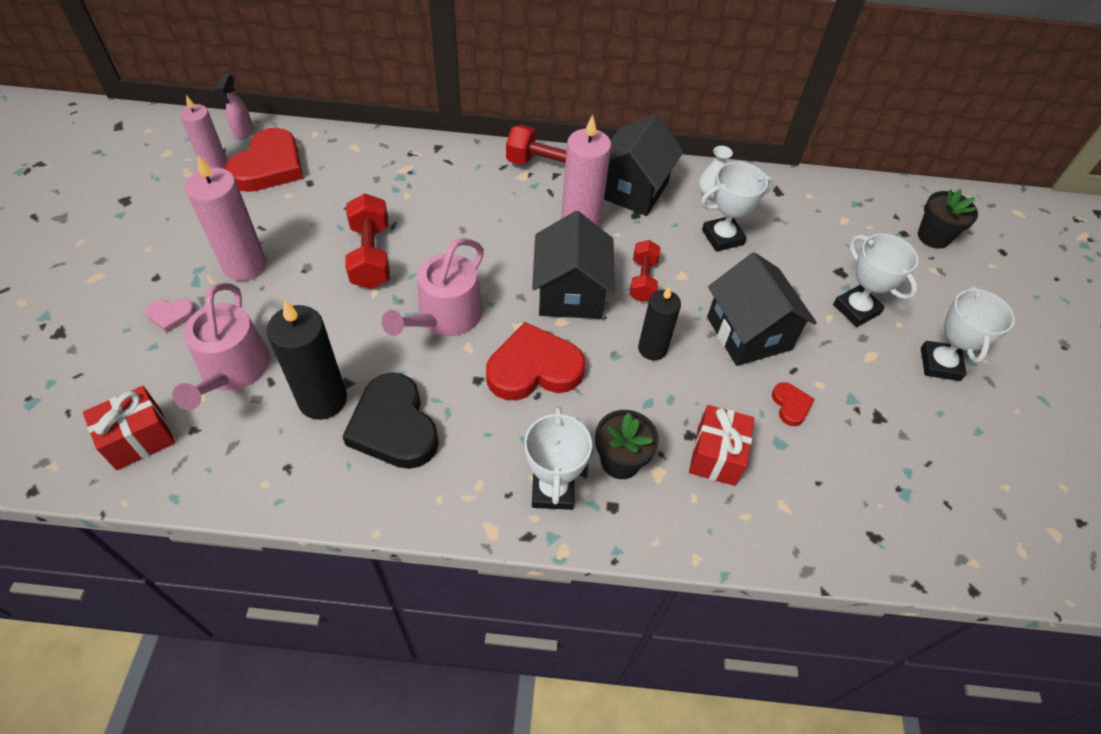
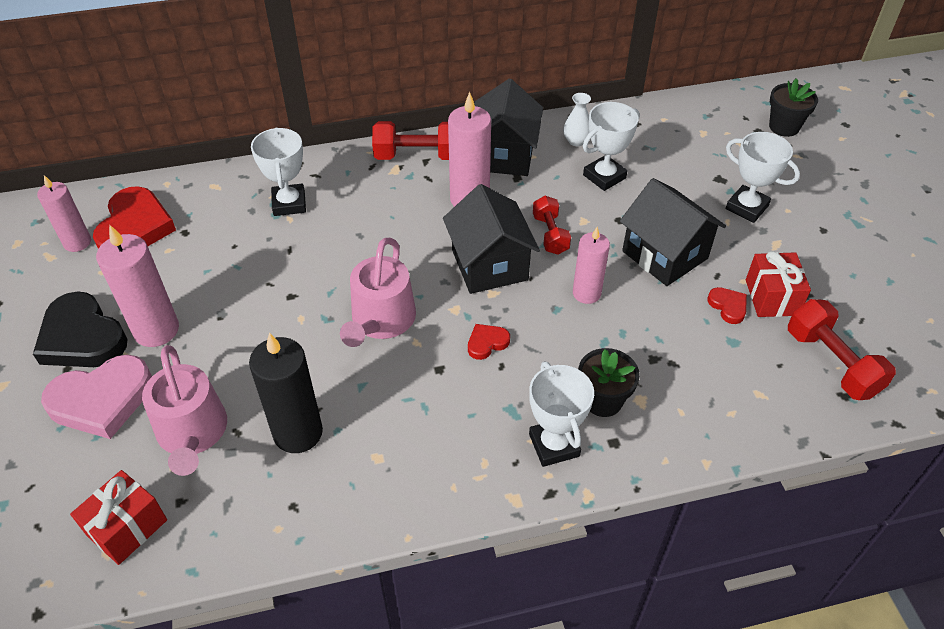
camera: 15 degrees left, 5 degrees down
(171, 315) = (102, 400): pink heart -> pink heart, size x2.14
(243, 132) = (91, 201): pink spray bottle -> none
(371, 255) = (281, 284): red dumbbell -> red dumbbell (831, 363)
(394, 426) = (379, 435): black heart -> black heart (82, 337)
(533, 368) = (487, 343): red heart -> red heart, size x0.47
(652, 349) = (586, 293): black candle -> pink candle
(716, 455) = (684, 369): red gift -> red gift (771, 297)
(939, 364) = (835, 234): white trophy -> white trophy (289, 203)

